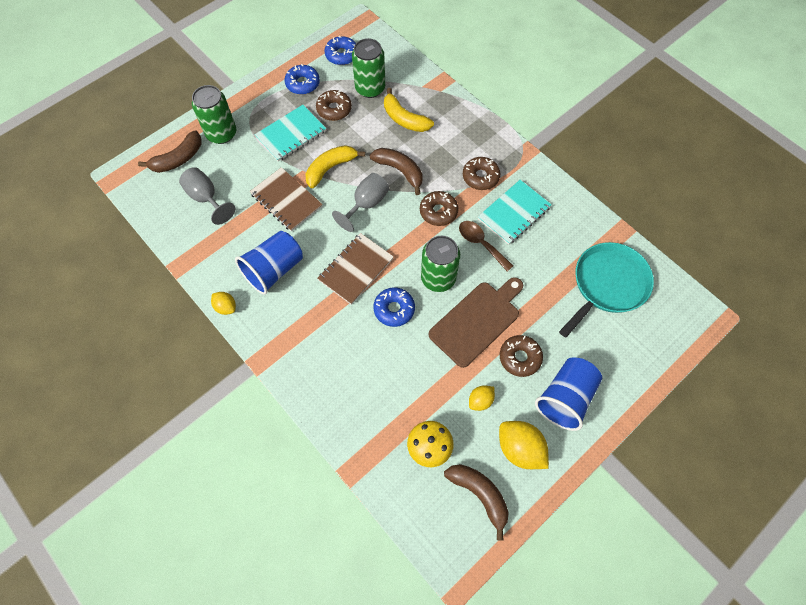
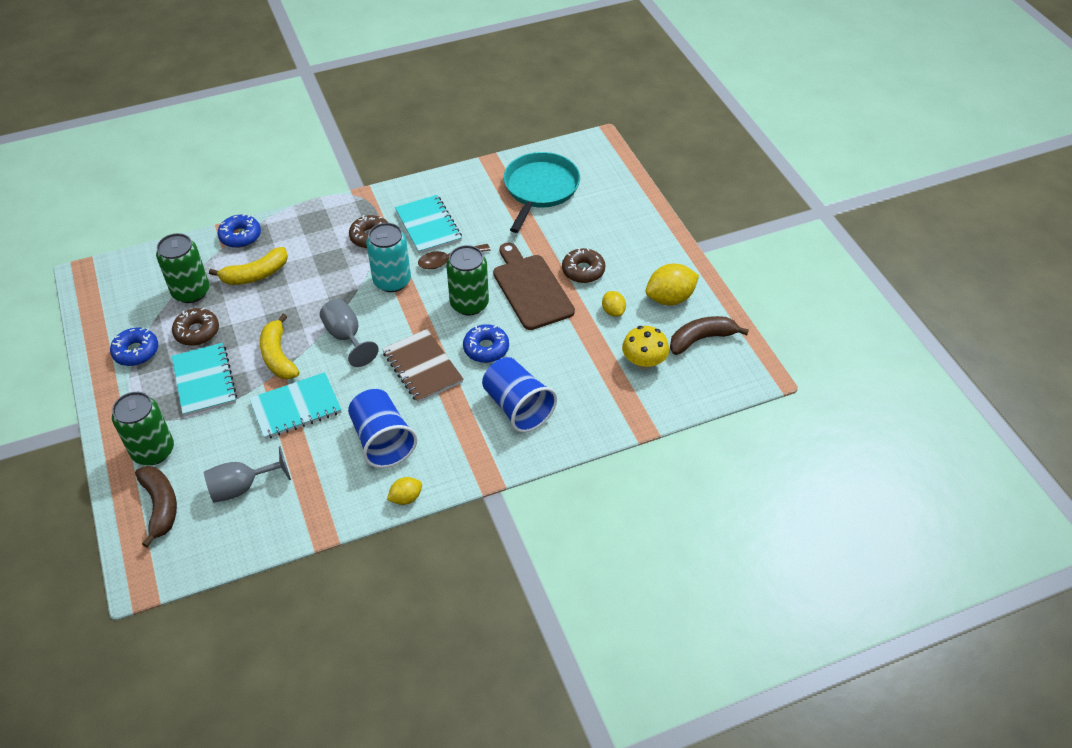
camera: 70 degrees left, 15 degrees down
(286, 200) = (296, 407): brown notebook -> turquoise notebook
(342, 55) = (121, 304): blue donut -> blue donut (240, 236)
(400, 171) = (321, 297): brown banana -> none
(438, 211) = (392, 281): brown donut -> turquoise can
(565, 398) = (635, 253): blue cup -> blue cup (517, 407)
(607, 285) = (540, 189): turquoise pan -> turquoise pan turned 45 degrees clockwise

